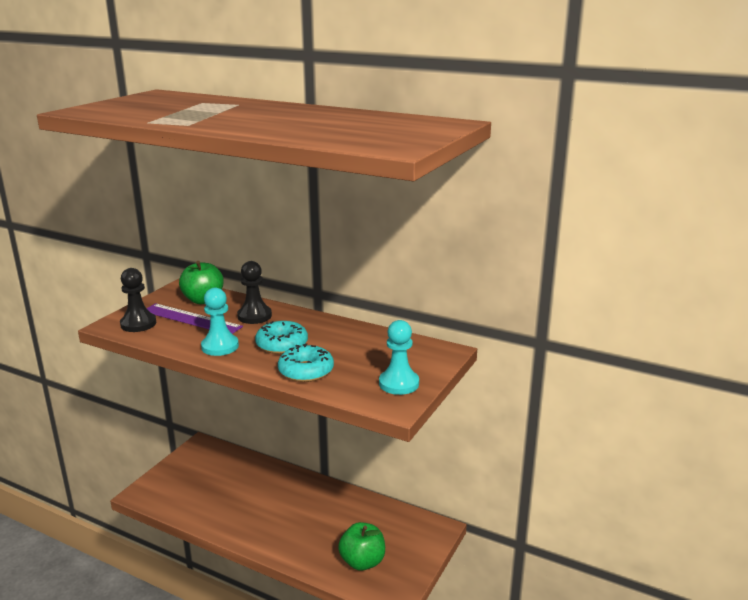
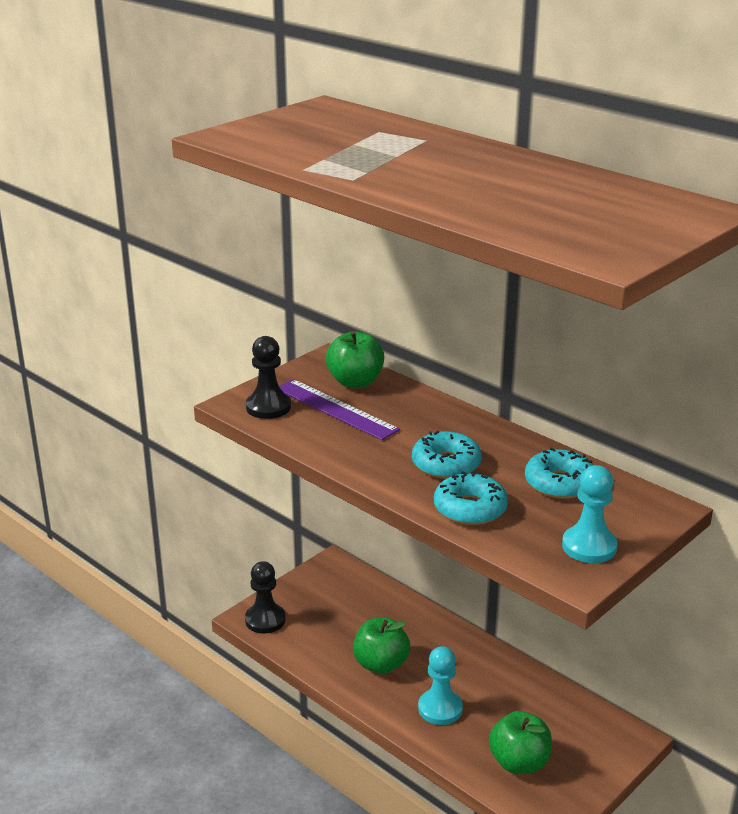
camera: 15 degrees right, 5 degrees up
(220, 346) = (366, 456): turquoise pawn -> turquoise pawn (440, 708)
(247, 510) = (381, 664): none -> green apple
(254, 316) = (418, 416): black pawn -> black pawn (265, 620)
(367, 346) = (559, 483): none -> turquoise donut

